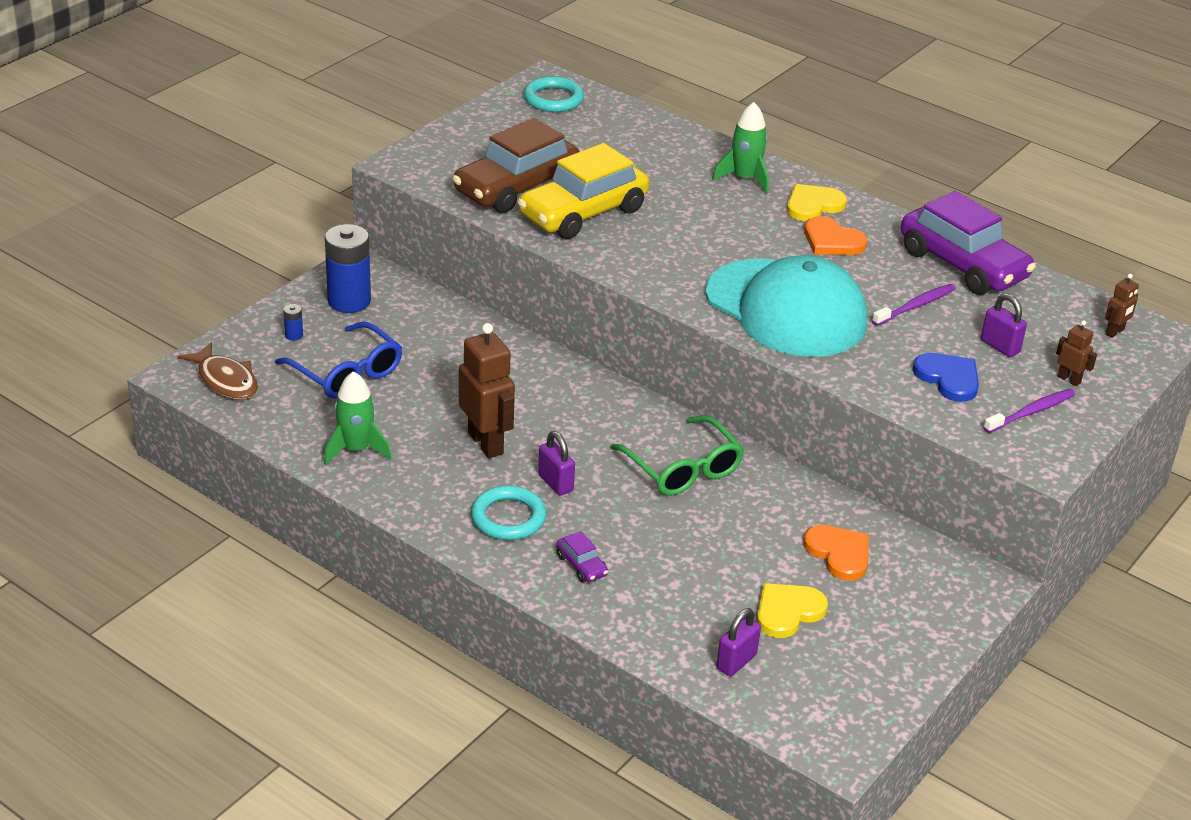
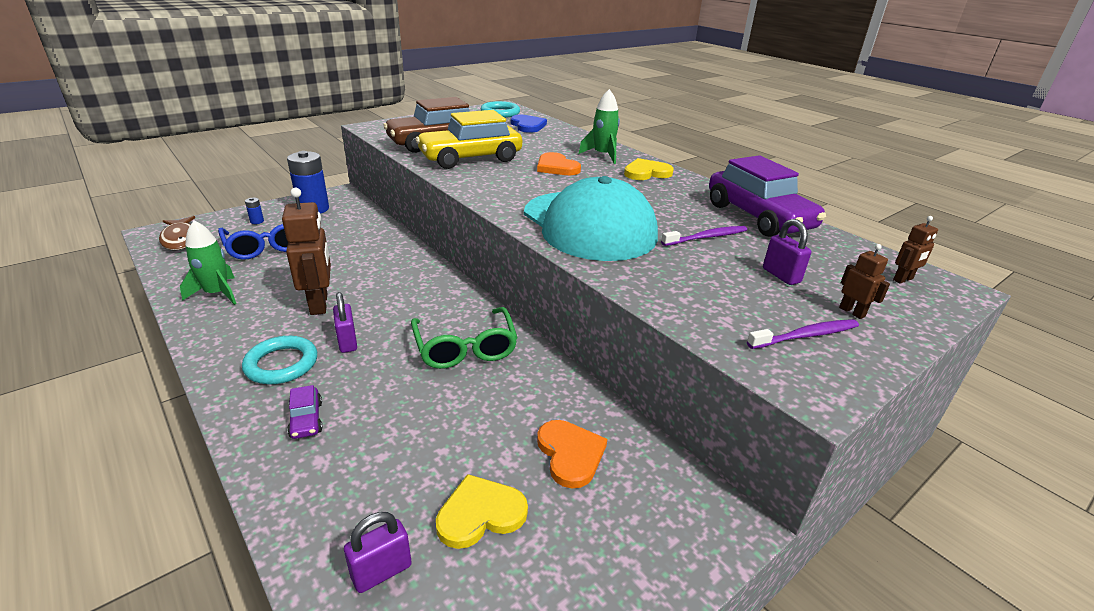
camera: 15 degrees right, 5 degrees down
(832, 241) = (651, 192): orange heart -> orange heart (556, 167)
(948, 378) = (721, 294): blue heart -> blue heart (528, 126)

